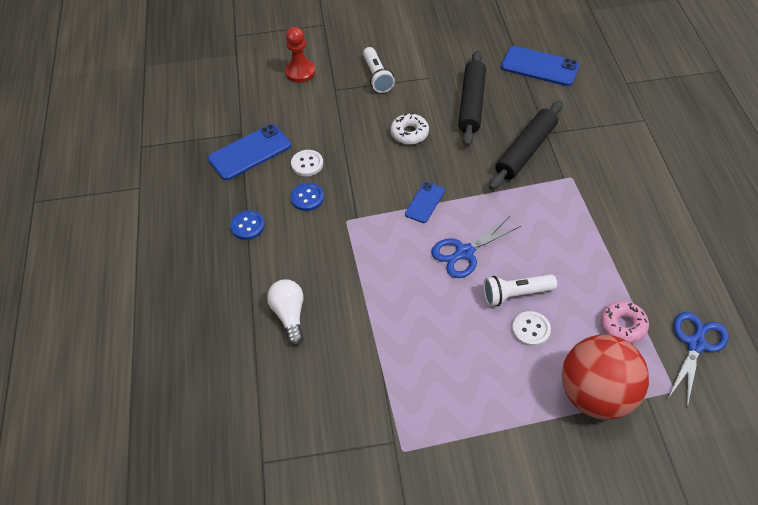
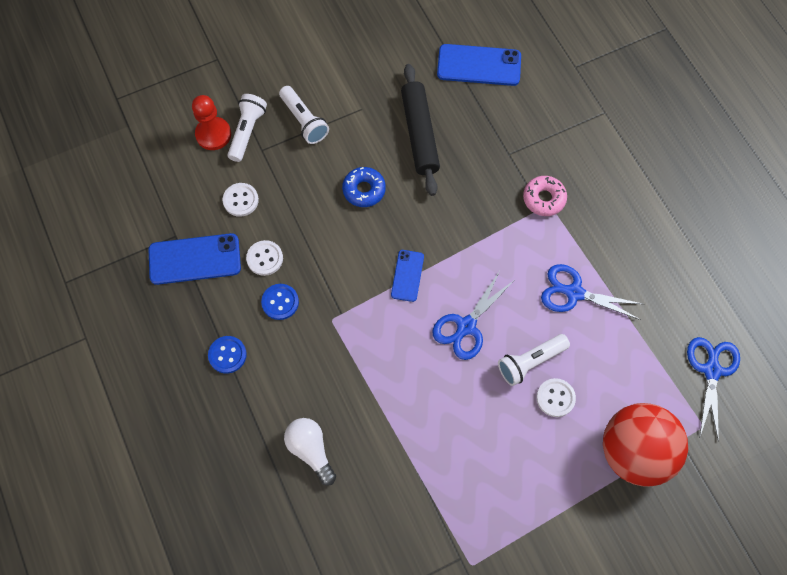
camera: 20 degrees left, 15 degrees up
(250, 152) = (195, 259): blue phone -> blue phone turned 45 degrees clockwise
(304, 120) = (240, 200): none -> white button
(328, 75) = (247, 131): none -> white flashlight
(409, 133) = (364, 190): white donut -> blue donut
(525, 151) = (493, 182): black rolling pin -> none
(575, 249) = (574, 293): none -> blue scissors
(623, 325) = (640, 369): pink donut -> pink donut (544, 199)

